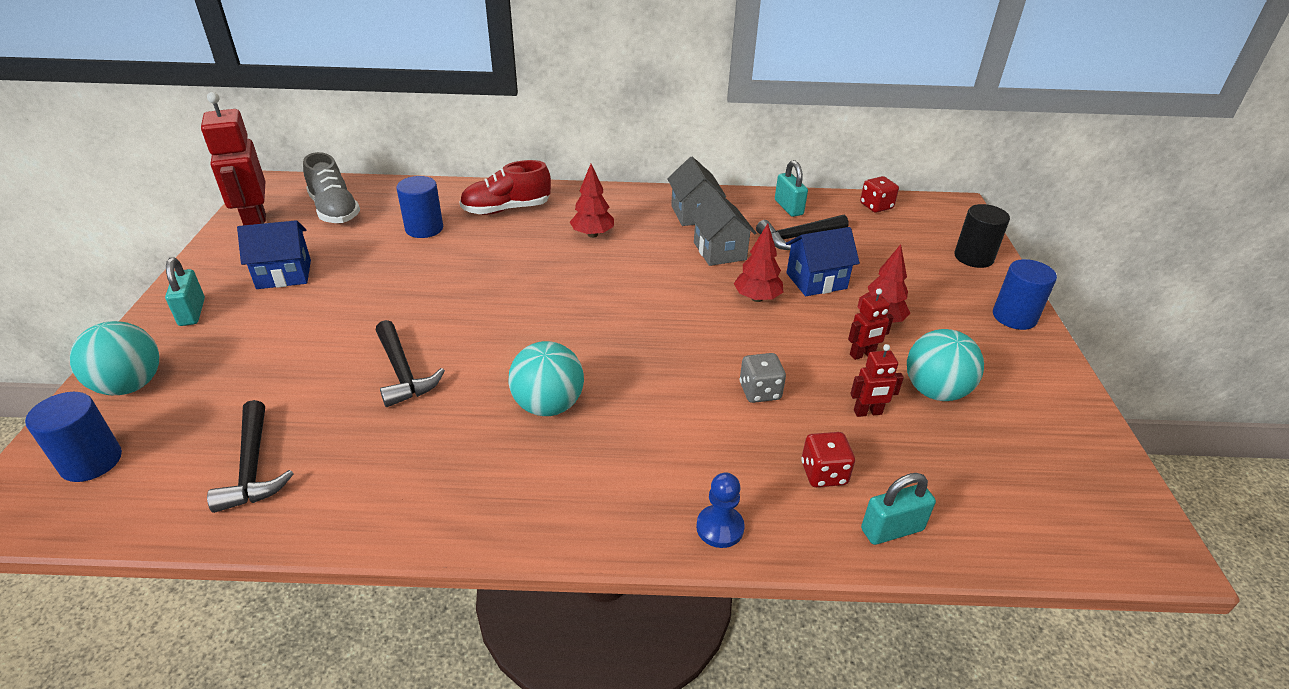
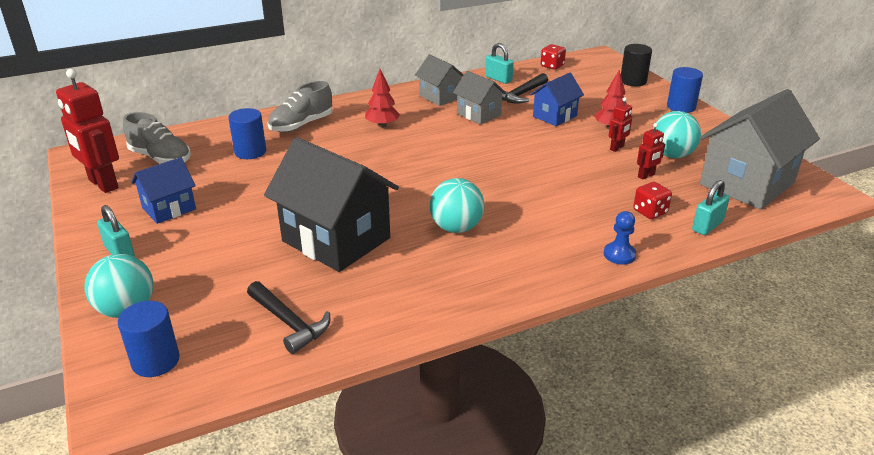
camera: 25 degrees left, 5 degrees down
(403, 373) = (336, 240): black hammer -> black house
(506, 209) = (301, 125): red shoe -> grey shoe
(757, 298) = (528, 135): red tree -> none
(760, 391) = (577, 183): grey dice -> none
(1017, 478) = (747, 183): none -> grey house

